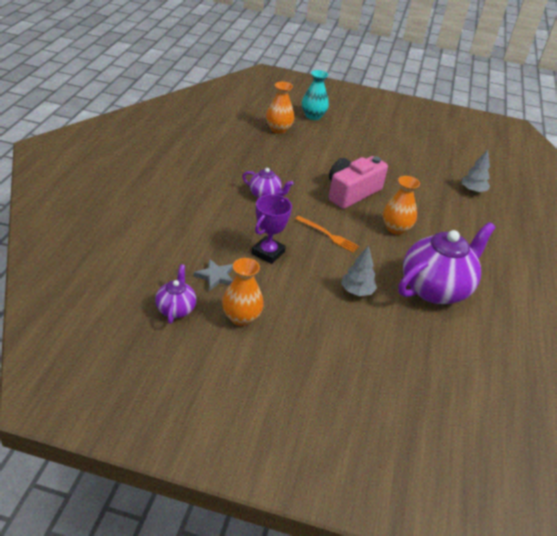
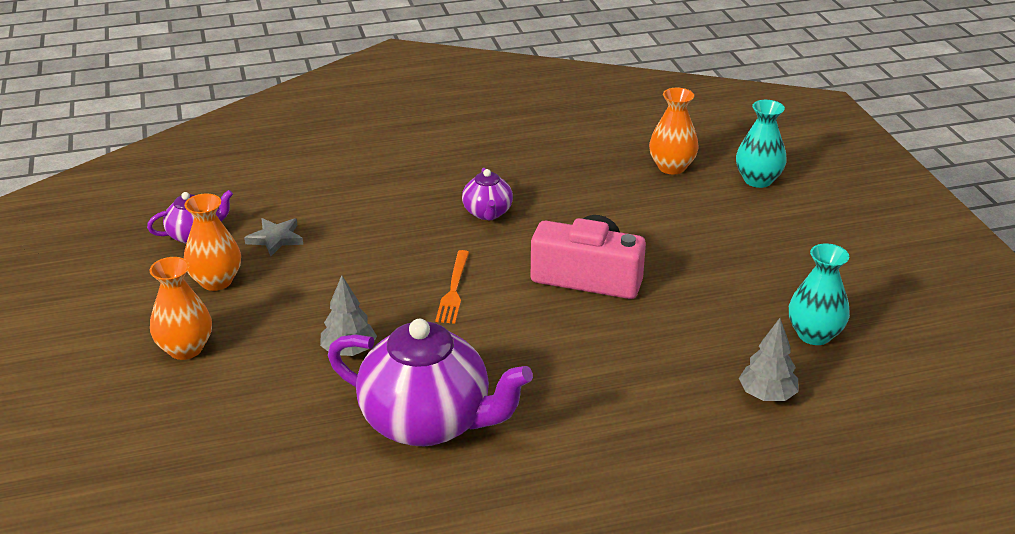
camera: 65 degrees right, 5 degrees down
(268, 253) = (361, 257): purple trophy -> none
(396, 228) = (542, 343): orange vase -> orange vase (185, 349)
(439, 161) = (814, 334): none -> turquoise vase

